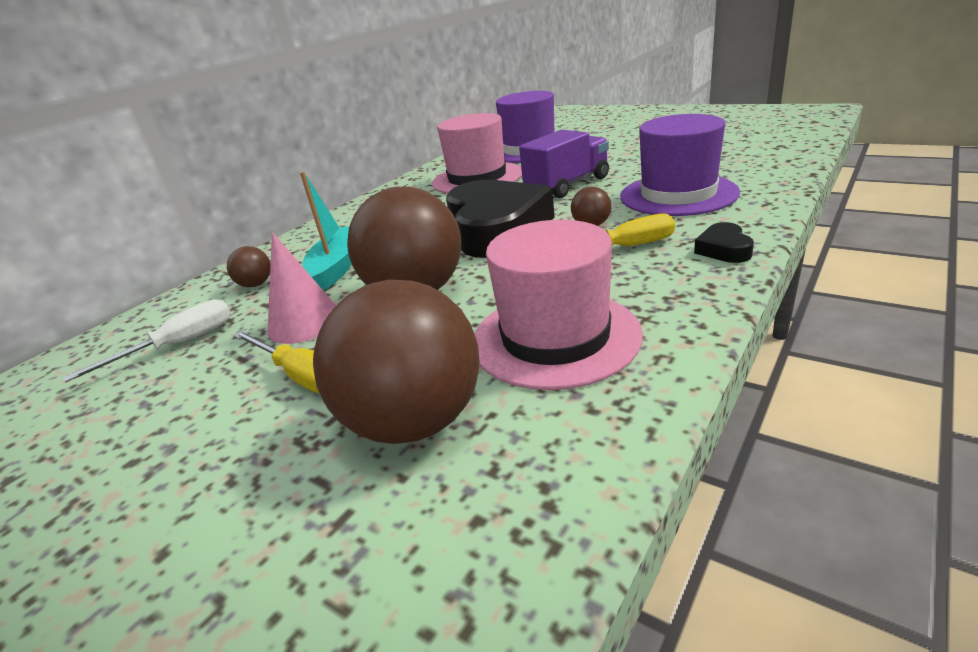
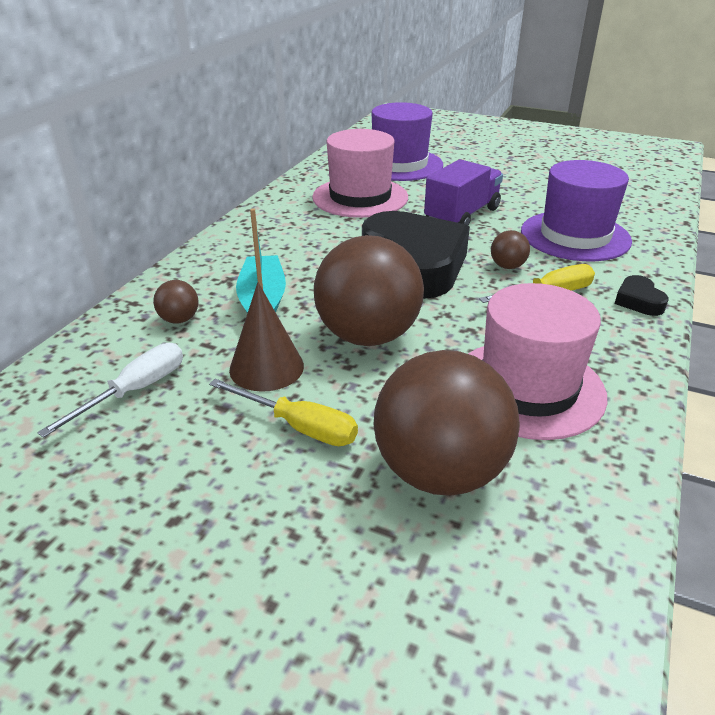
camera: 15 degrees left, 5 degrees up
(305, 322) = (266, 367): pink cone -> brown cone

